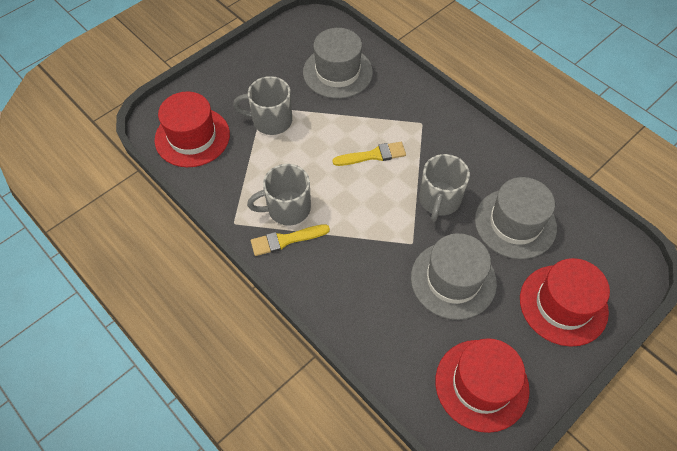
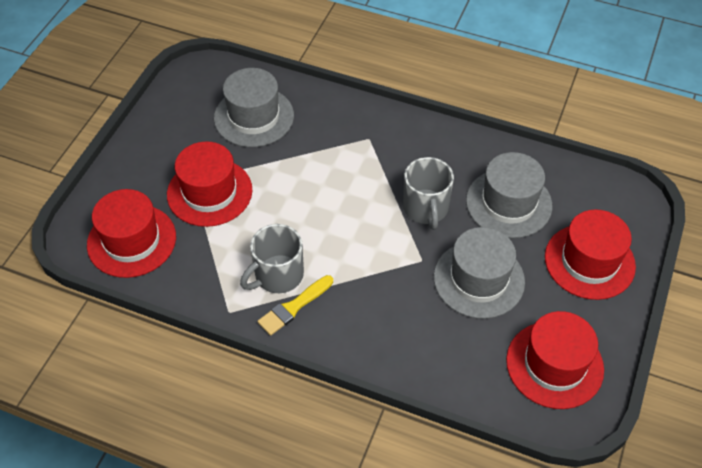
camera: 25 degrees left, 5 degrees down
(271, 120) = (209, 192): grey mug -> red hat
(373, 155) = (337, 189): yellow brush -> none

